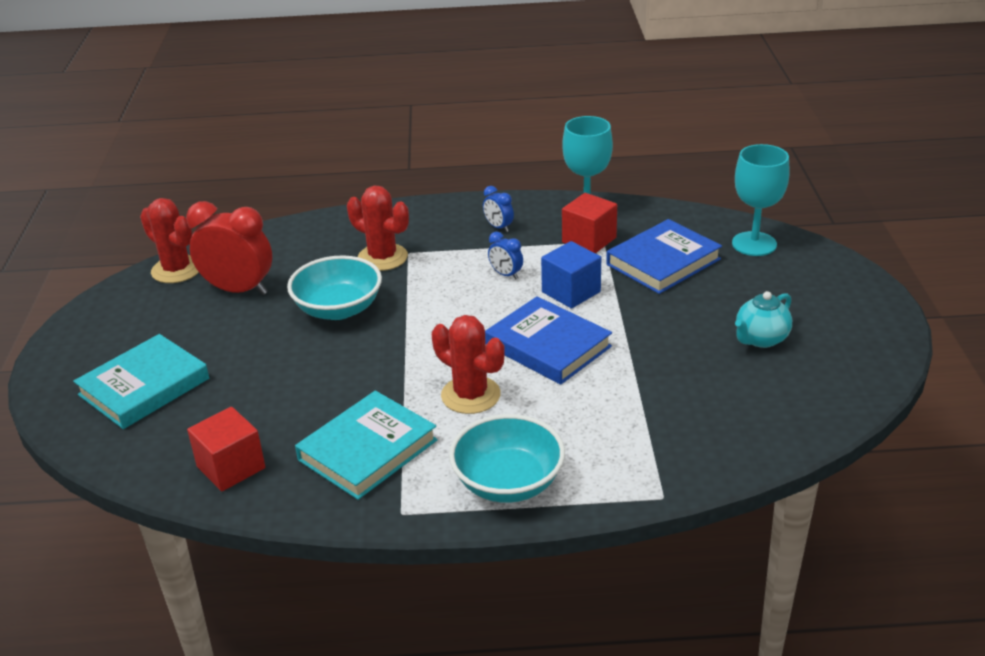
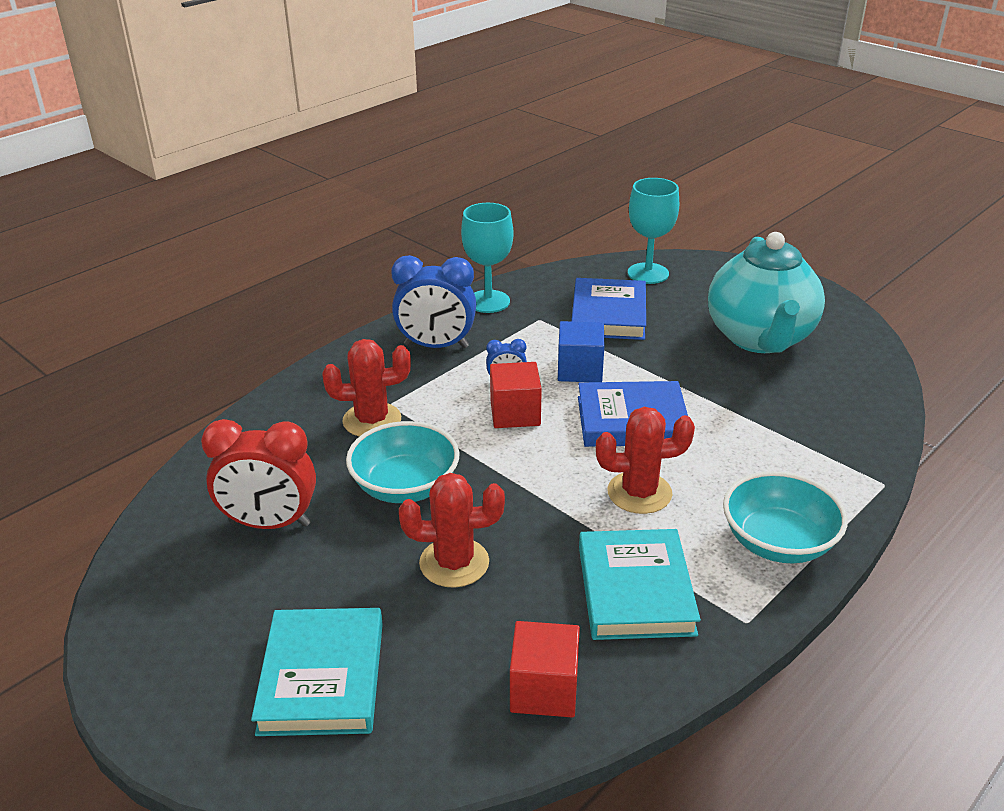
camera: 45 degrees left, 0 degrees up
(176, 270) = (160, 542): red cactus -> red cactus (454, 563)
(238, 290) = (269, 524): red clock -> red clock turned 150 degrees counterclockwise
(498, 227) = (436, 346): blue clock -> blue clock, size x2.12
(589, 240) = (527, 323): red cube -> red cube (515, 413)
(760, 339) = (760, 338): turquoise teapot -> turquoise teapot, size x2.21

